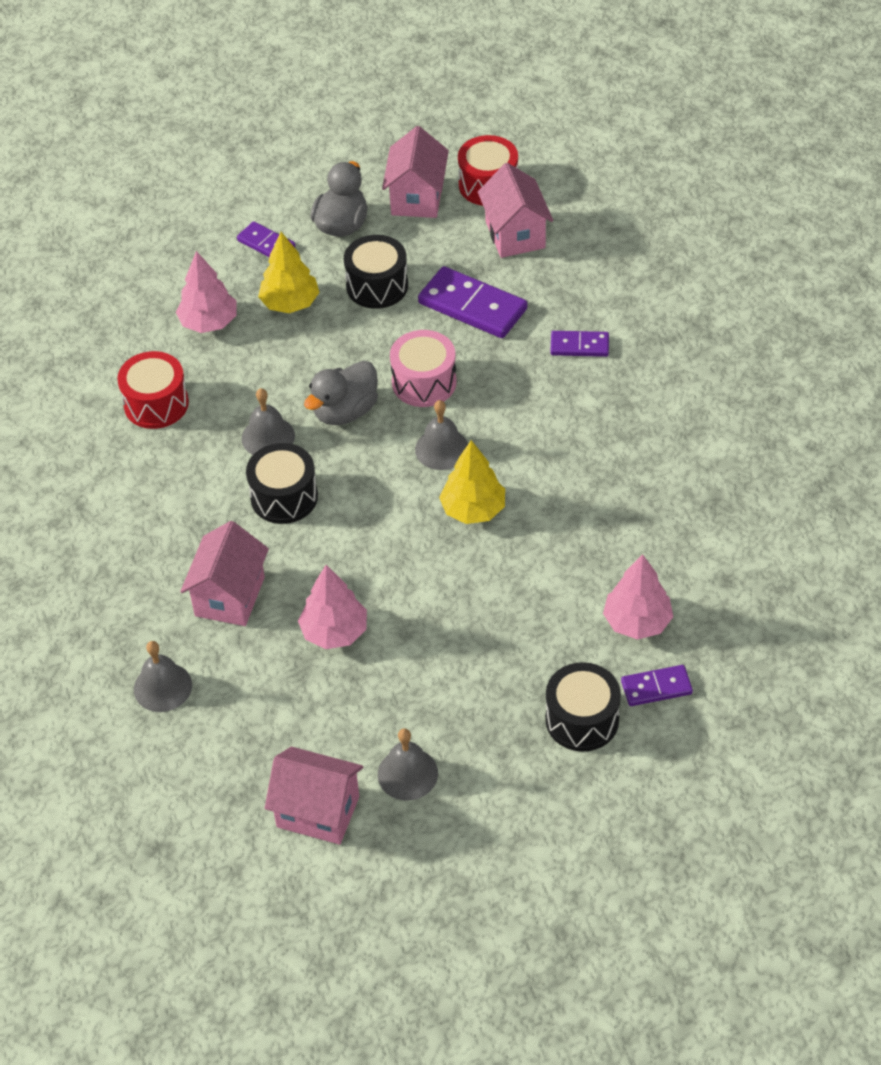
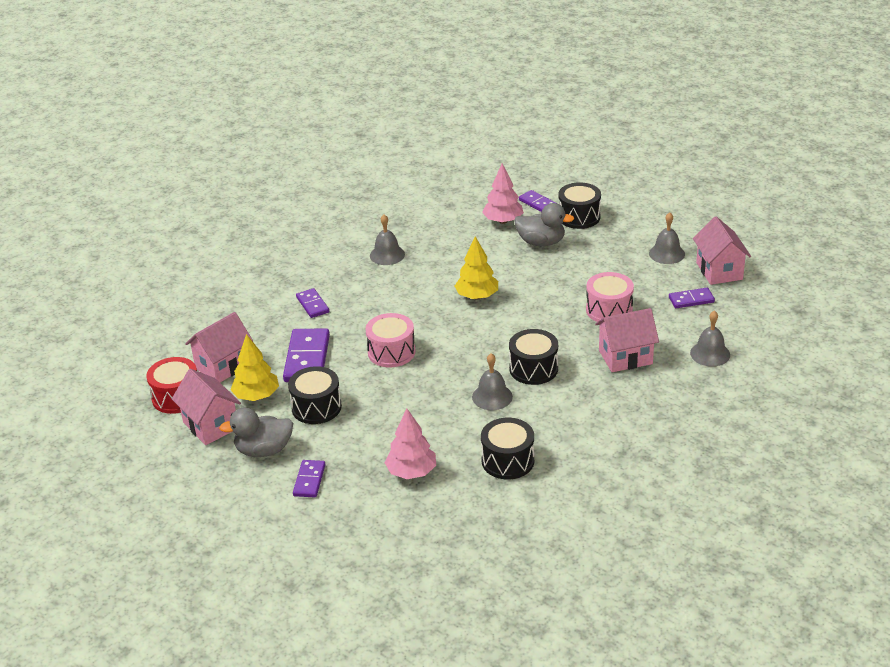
camera: 120 degrees left, 15 degrees down
(156, 404) = (508, 461): red drum -> black drum
(282, 736) = (691, 300): none -> purple domino
(290, 303) = (363, 441): yellow tree -> yellow tree (256, 396)
(334, 632) = (609, 310): pink tree -> pink drum
(345, 411) = (443, 374): grey duck -> grey duck (541, 242)
(417, 198) = (211, 425): pink house -> pink house turned 75 degrees clockwise
(442, 449) = (441, 324): grey bell -> grey bell (387, 255)

